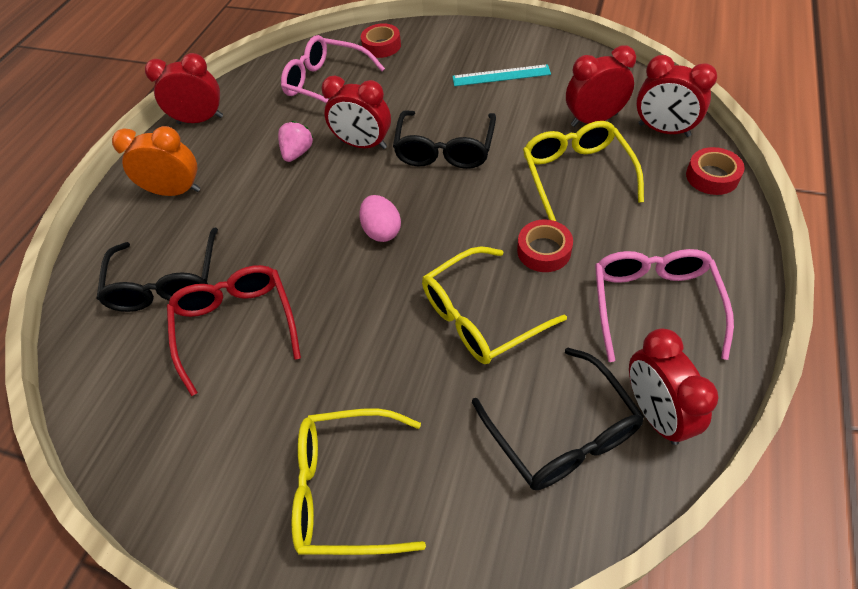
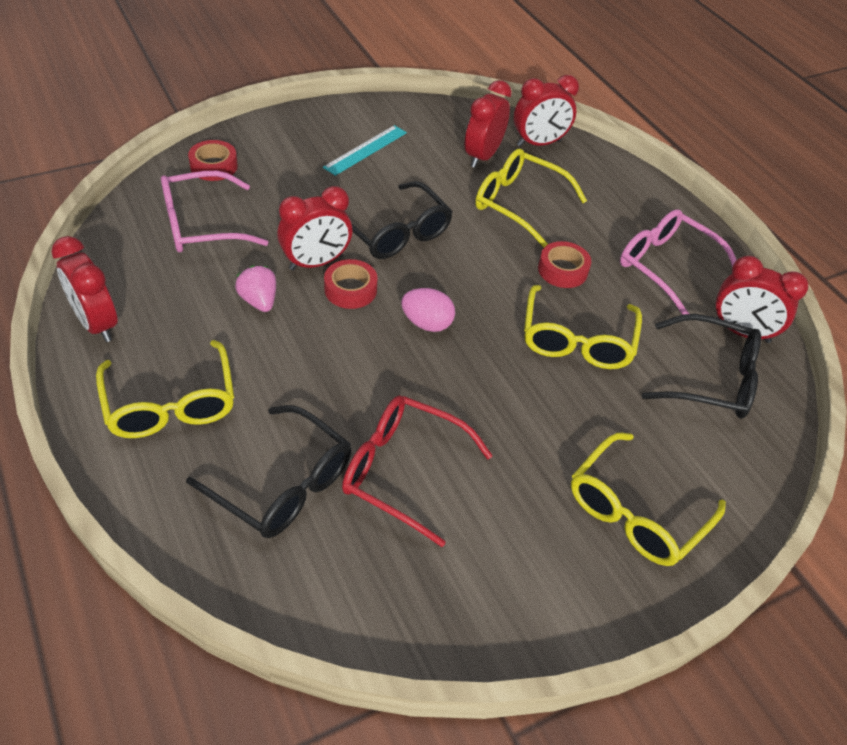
camera: 55 degrees left, 5 degrees down
(176, 191) = (171, 404): orange clock -> yellow glasses
(200, 120) = (96, 324): red clock -> red clock turned 75 degrees counterclockwise
(712, 176) = (604, 163): red tape -> red tape (350, 290)

